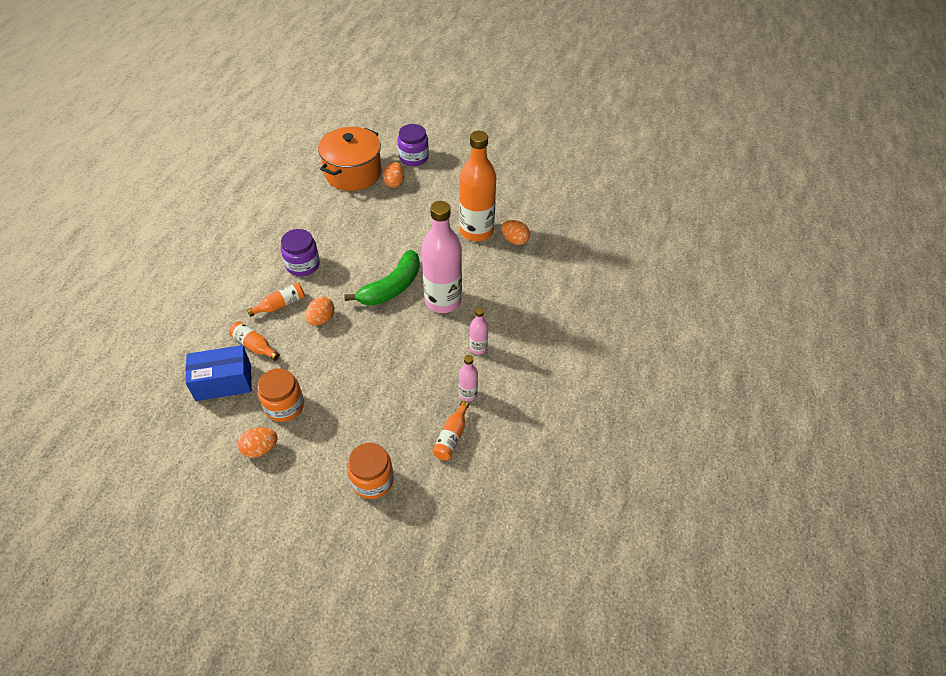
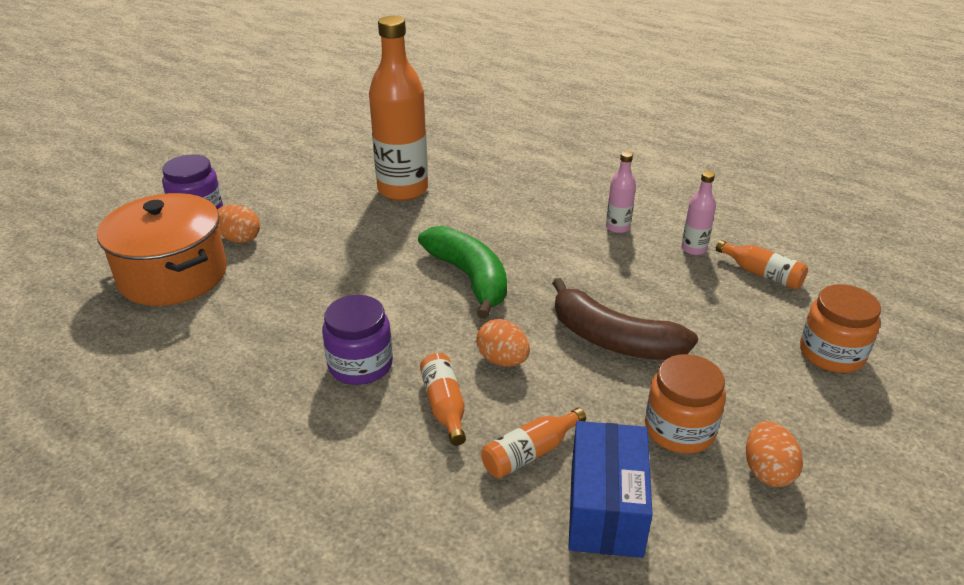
camera: 70 degrees left, 15 degrees down
(353, 365) = (613, 339): none -> brown banana
(443, 301) = (520, 239): pink bottle -> none
(514, 240) = (440, 166): orange egg -> none

